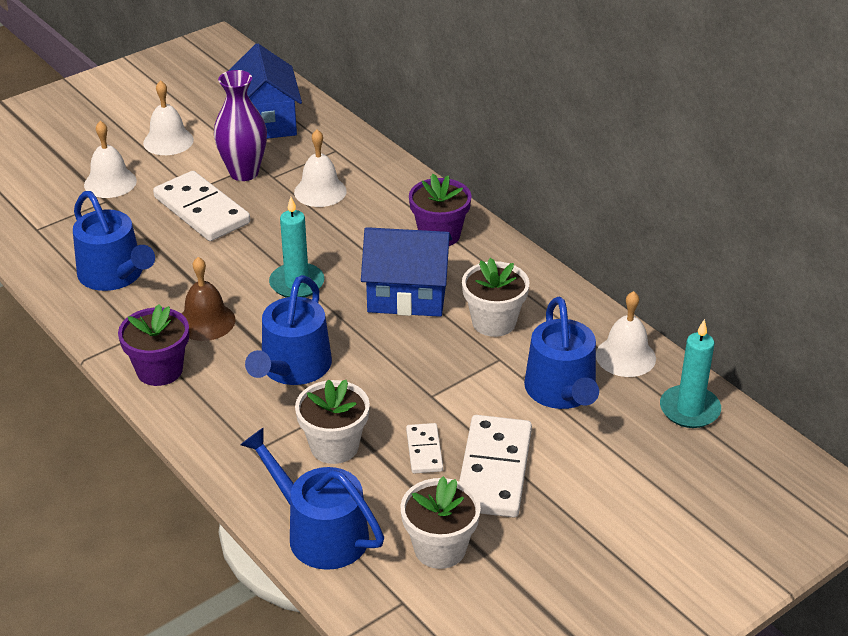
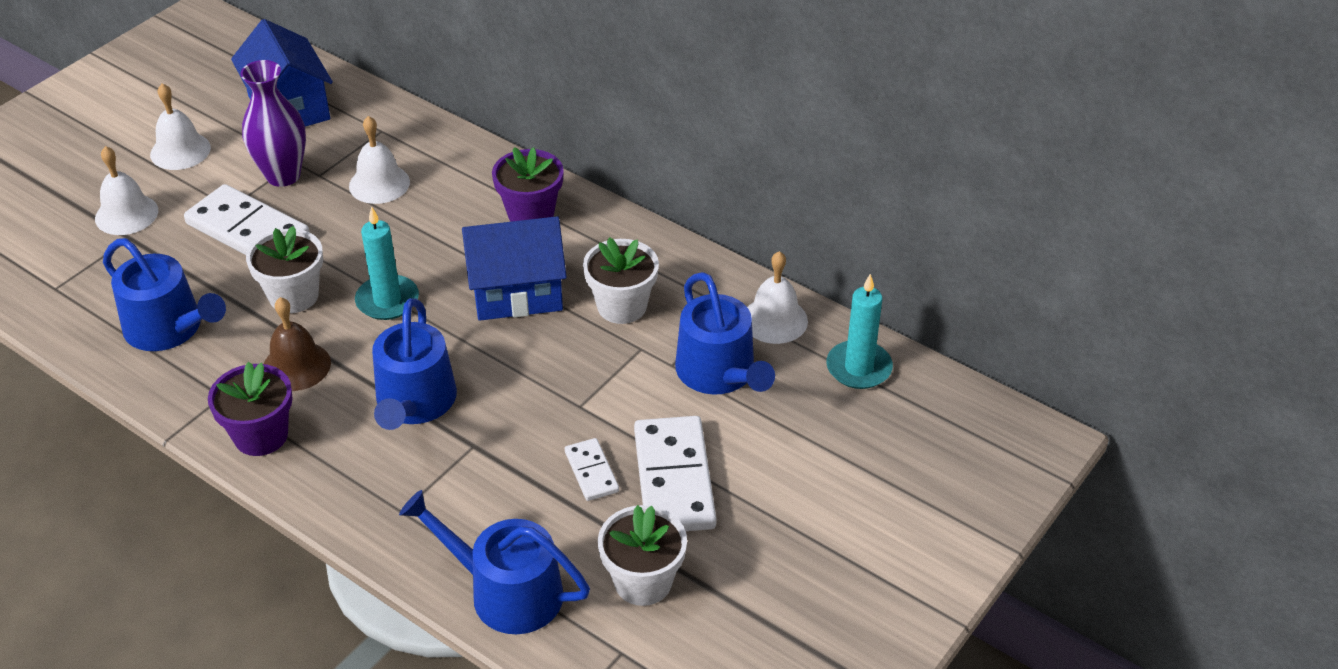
camera: 15 degrees left, 5 degrees up
(334, 446) = (490, 487): white flower pot -> white flower pot (294, 296)

